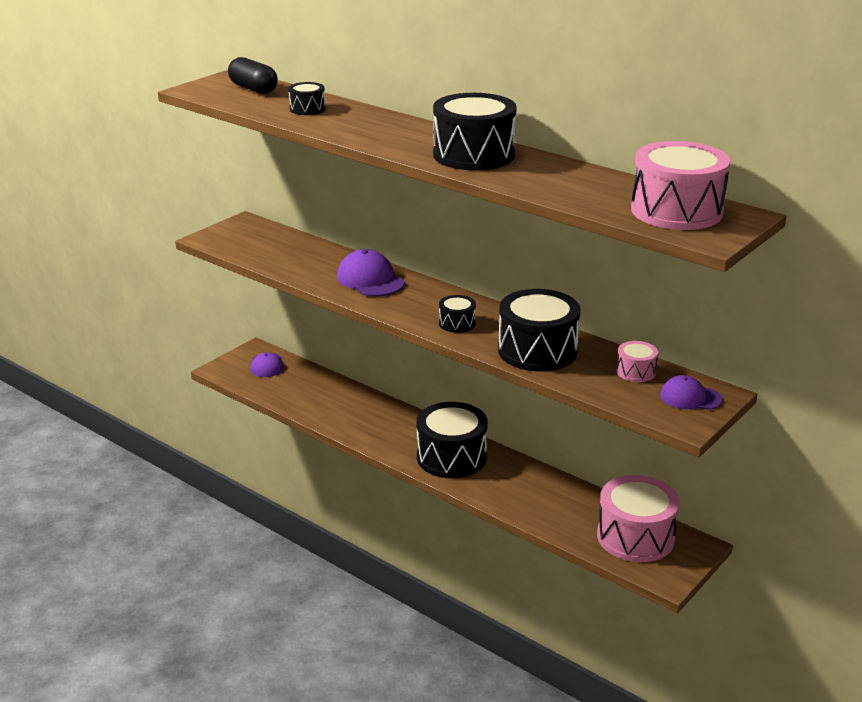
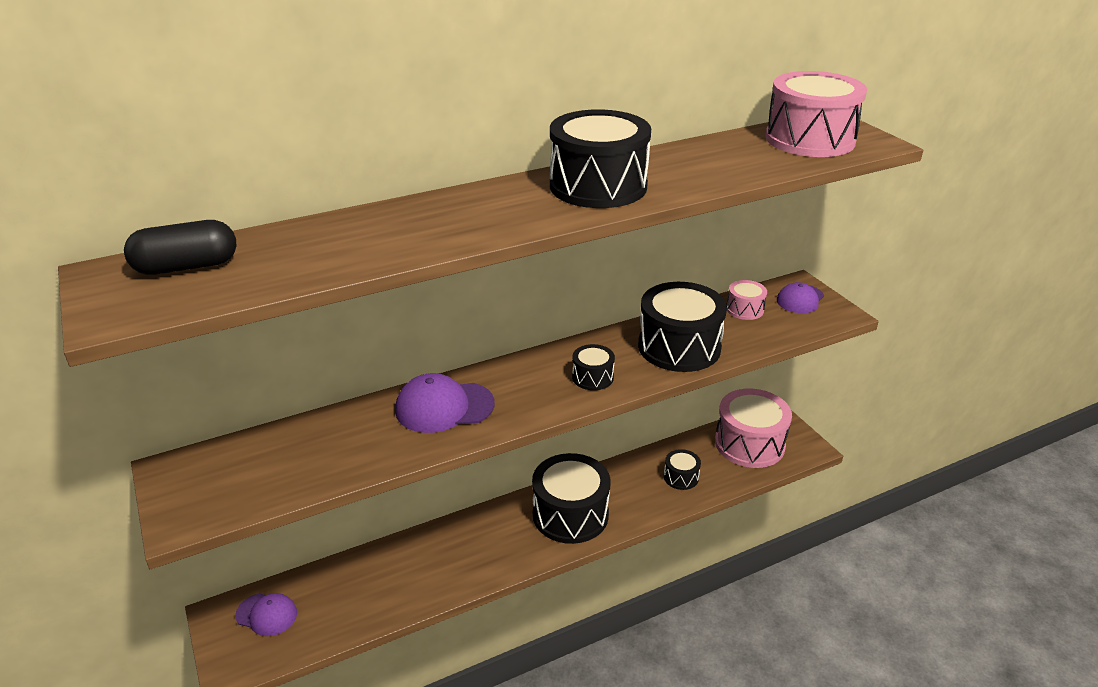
camera: 65 degrees left, 5 degrees up
(307, 109) = (328, 245): black drum -> black drum (681, 477)

